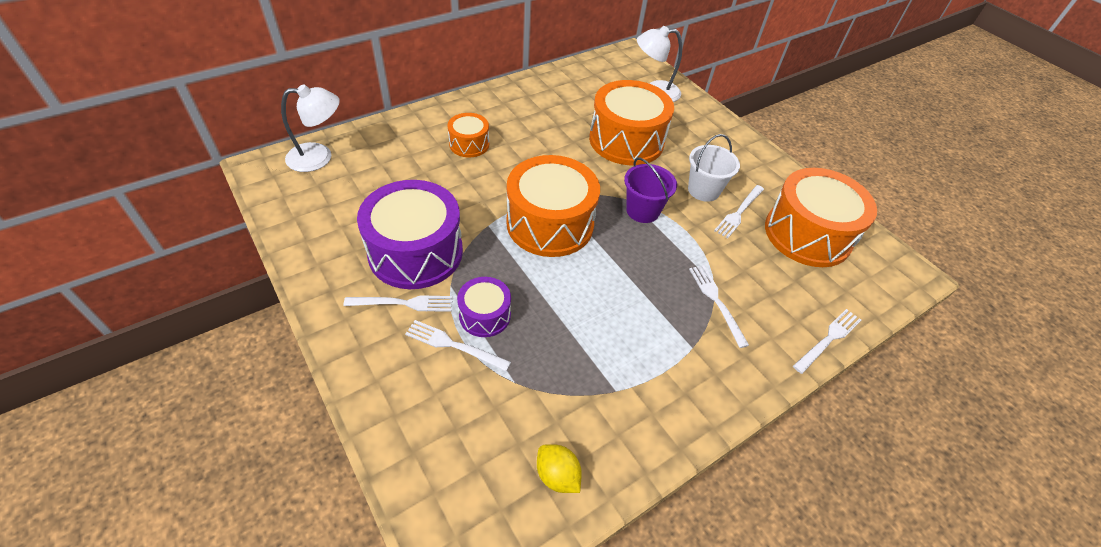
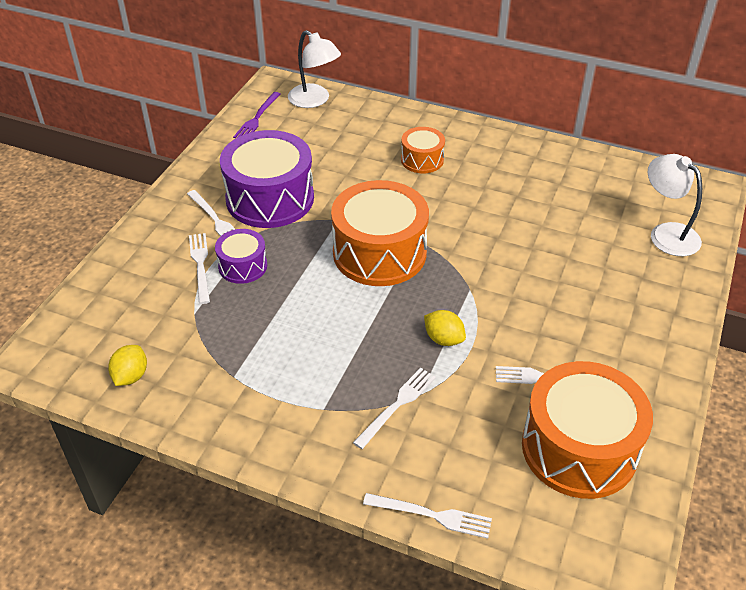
camera: 60 degrees right, 5 degrees down
(294, 203) = (257, 118): none -> purple fork
(626, 140) = (555, 248): orange drum -> none
(642, 211) = (464, 304): purple bucket -> none
(669, 241) = (443, 339): none -> yellow lemon
(703, 190) = (549, 336): white bucket -> none

